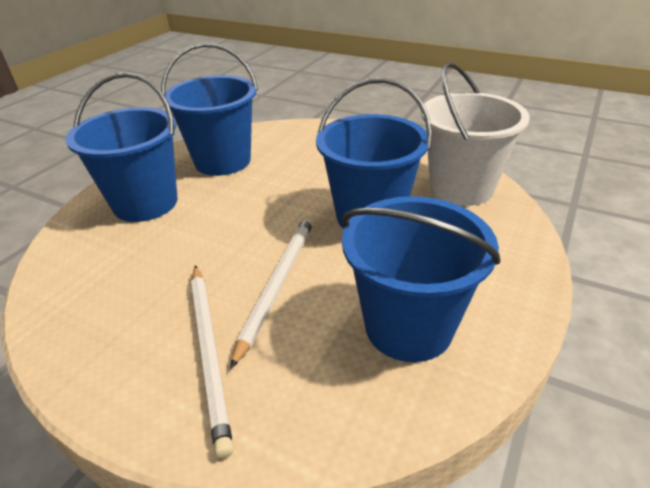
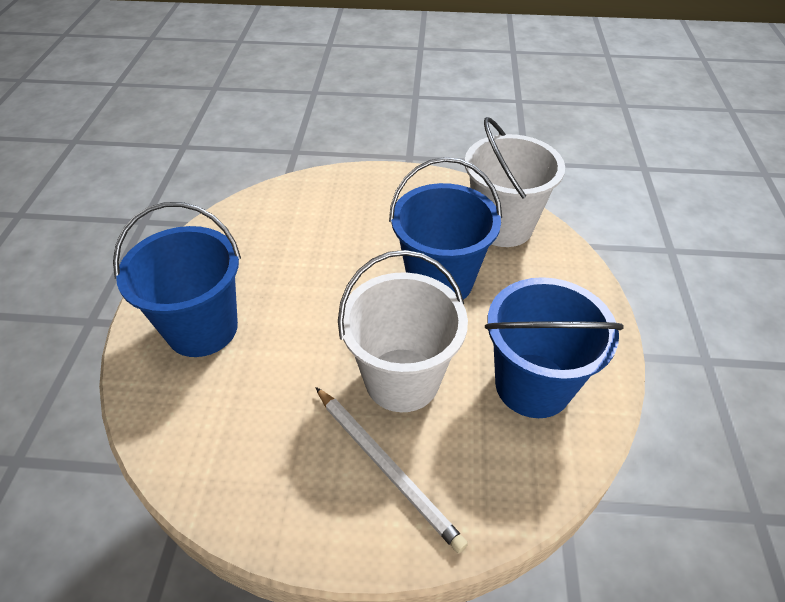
camera: 25 degrees left, 10 degrees up
(223, 161) = (249, 250): blue bucket -> none
(278, 283) = (402, 379): white pencil -> white bucket

